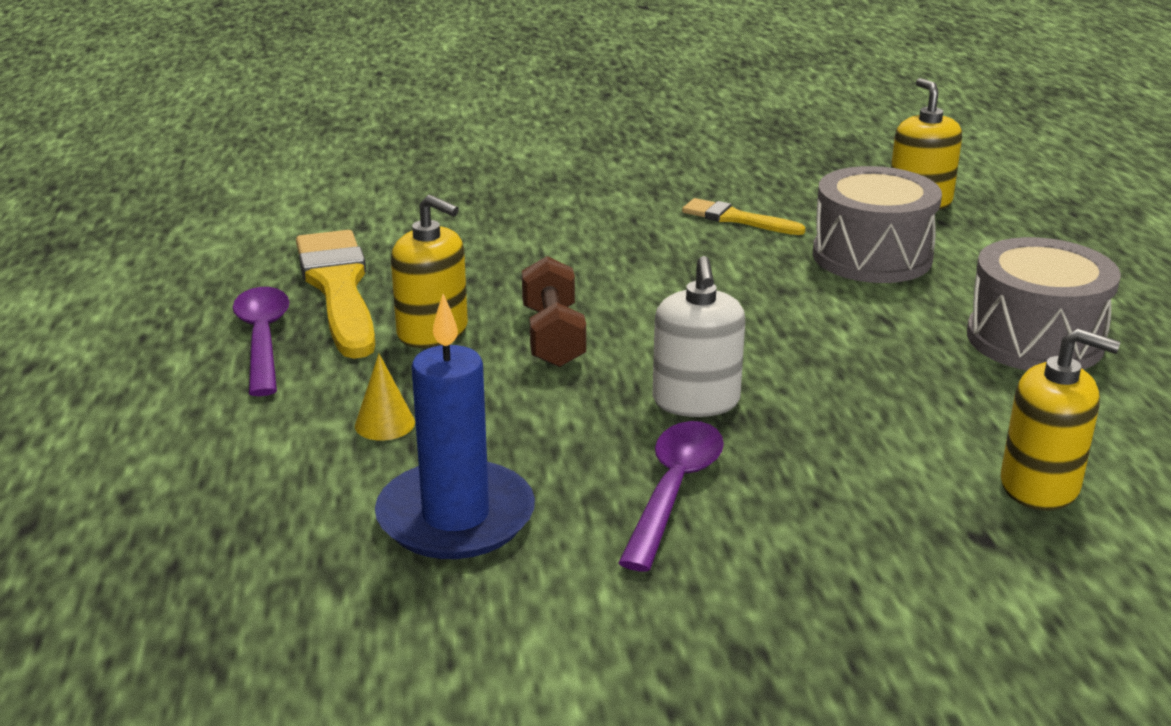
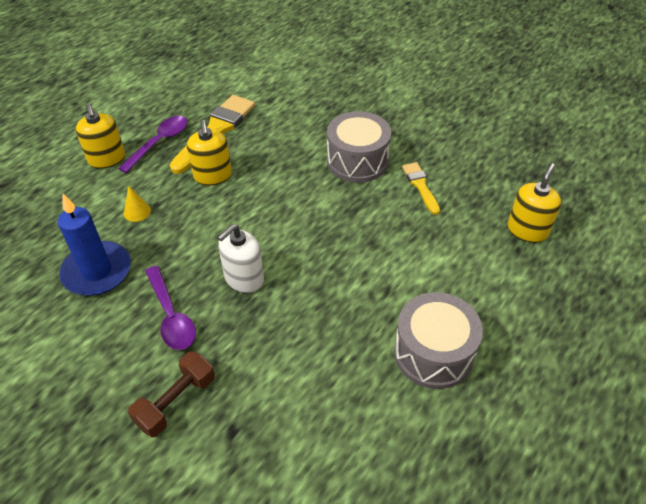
camera: 45 degrees right, 20 degrees up
(553, 336) = (247, 207): brown dumbbell -> brown dumbbell (176, 402)
(674, 491) = (171, 315): purple spoon -> purple spoon turned 90 degrees clockwise
(872, 256) = (444, 249): grey drum -> grey drum (357, 161)
(1040, 486) = (295, 428): yellow soap dispenser -> yellow soap dispenser (107, 159)

